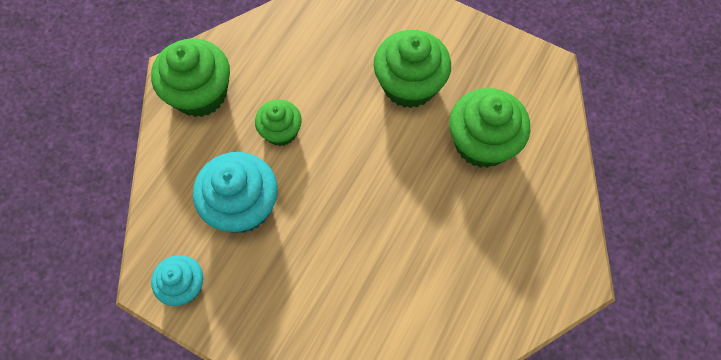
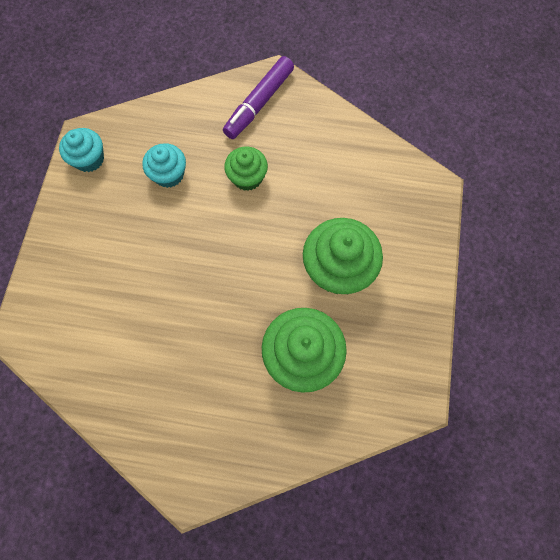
camera: 70 degrees right, 5 degrees up
(200, 94) = (259, 103): green cupcake -> purple marker
(243, 206) = (169, 174): turquoise cupcake -> turquoise cupcake, size x0.60

